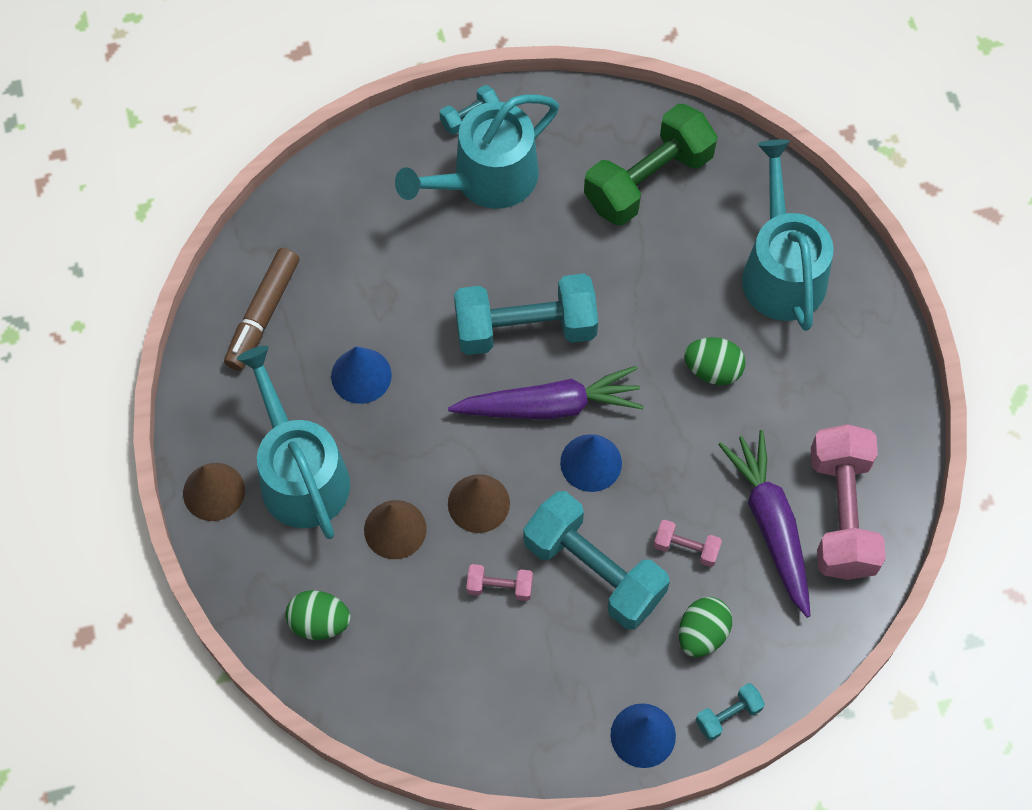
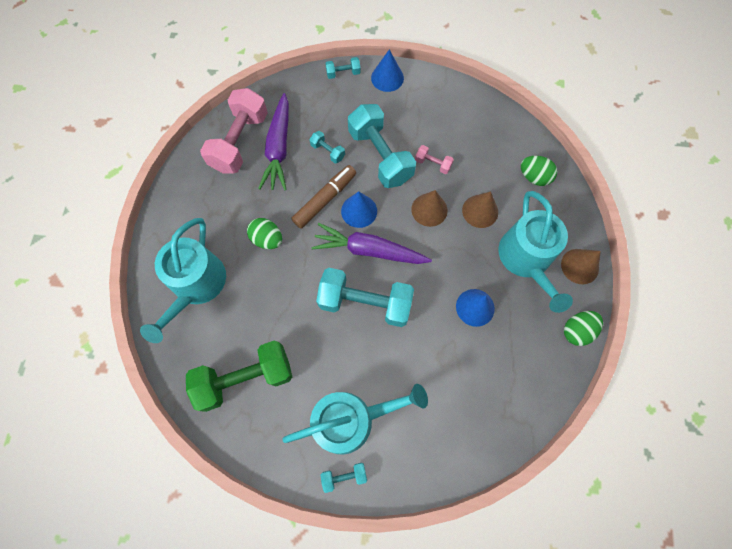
camera: 160 degrees left, 5 degrees up
(263, 314) = (527, 371): brown marker -> brown marker (325, 199)
(686, 548) = (328, 151): pink dumbbell -> turquoise dumbbell
(702, 634) = (339, 110): green egg -> green egg (576, 330)

